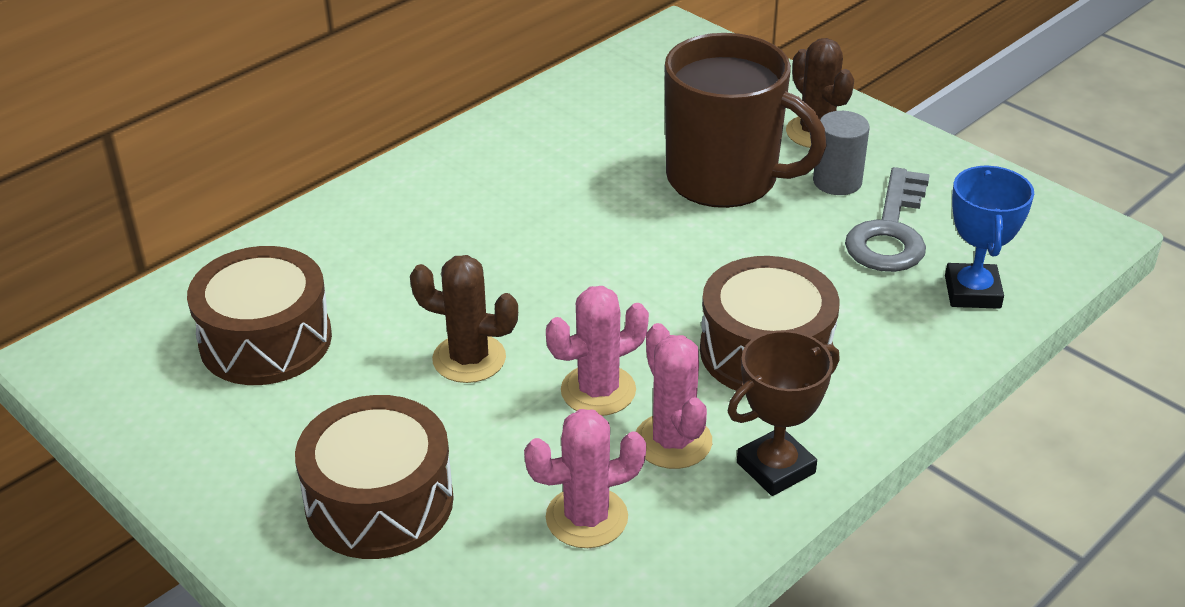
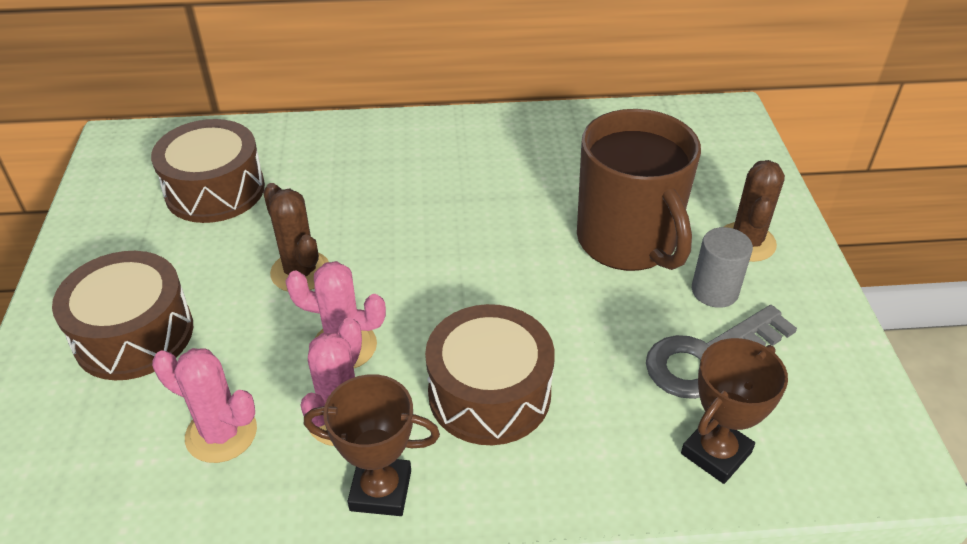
camera: 40 degrees right, 5 degrees up
(972, 292) = (716, 453): blue trophy -> brown trophy

